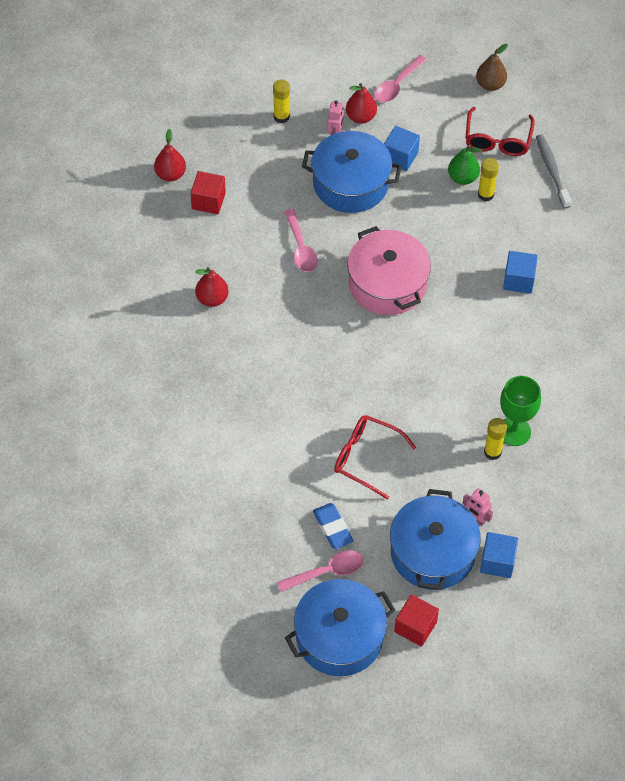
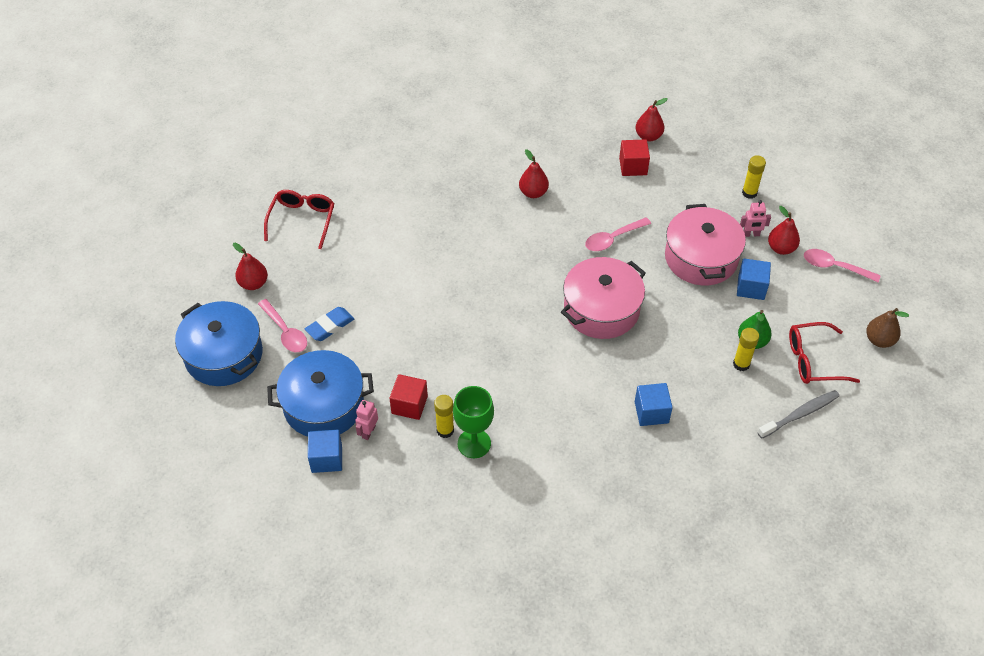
camera: 75 degrees right, 5 degrees down
(248, 592) = (253, 283): none -> red pear
(350, 183) = (701, 258): blue pot -> pink pot
(366, 458) = (408, 334): red glasses -> red glasses (302, 220)
(415, 627) = (245, 408): red cube -> red cube (409, 405)

